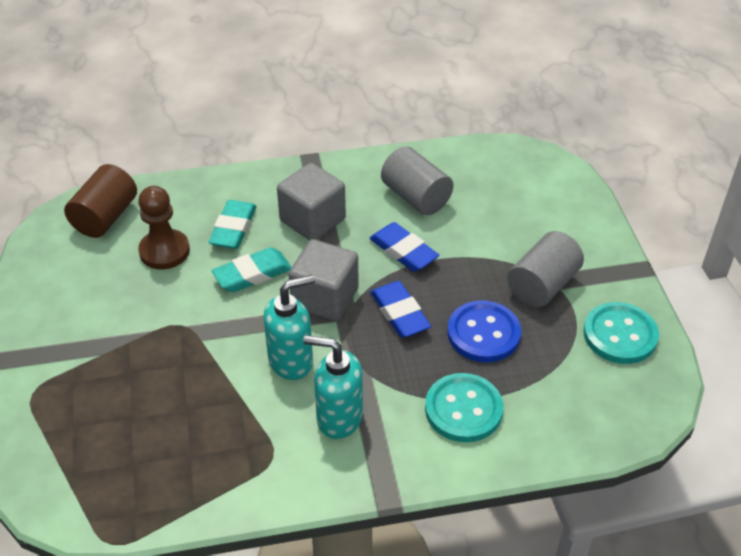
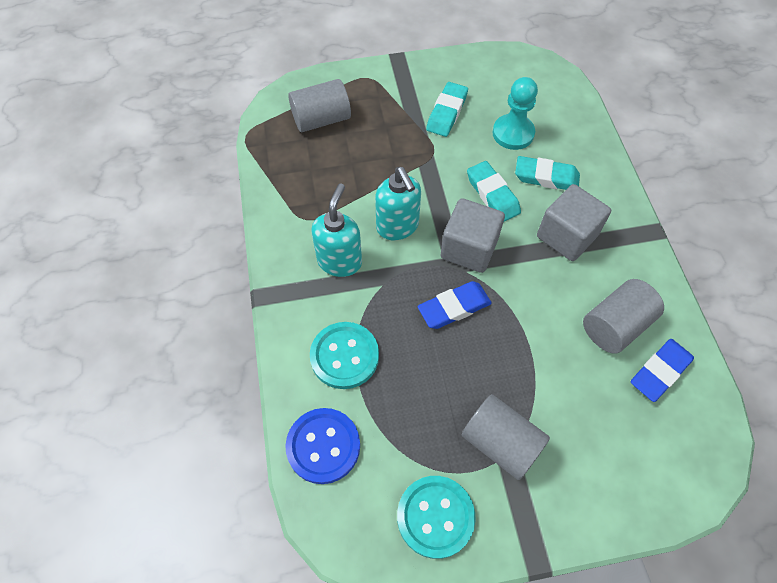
camera: 90 degrees right, 15 degrees up
(101, 446) = (321, 119): none -> grey cylinder
(105, 217) = (547, 92): brown cylinder -> none
(118, 310) = (447, 113): none -> turquoise eraser
(164, 251) = (513, 133): brown pawn -> turquoise pawn
(403, 251) = (534, 312): blue eraser -> blue eraser (659, 371)
(483, 333) = (432, 379): blue button -> blue button (323, 446)

